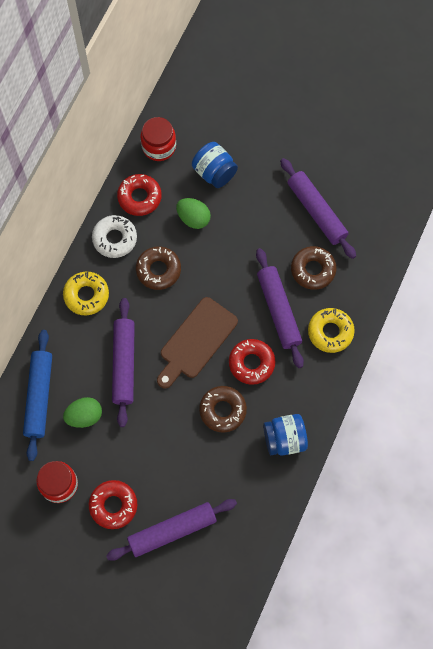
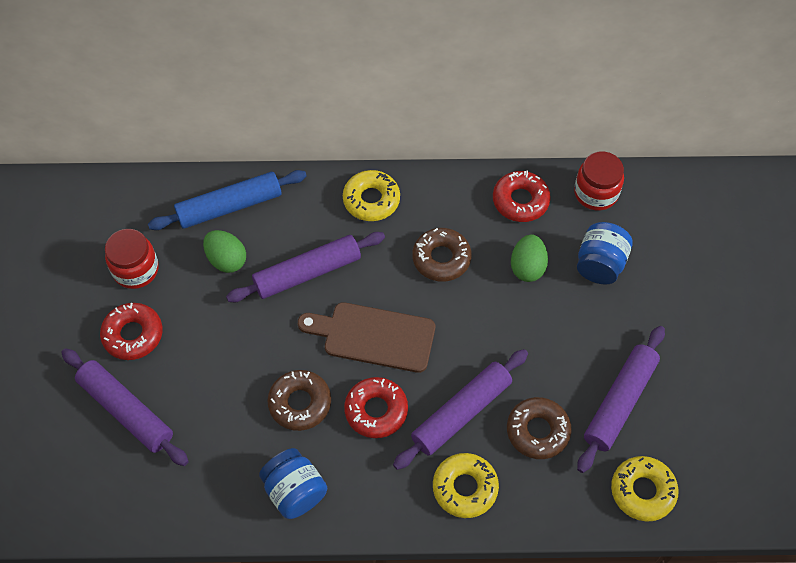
camera: 65 degrees right, 10 degrees down
(115, 239) = (455, 198): white donut -> none
(380, 229) = (642, 491): none -> yellow donut

